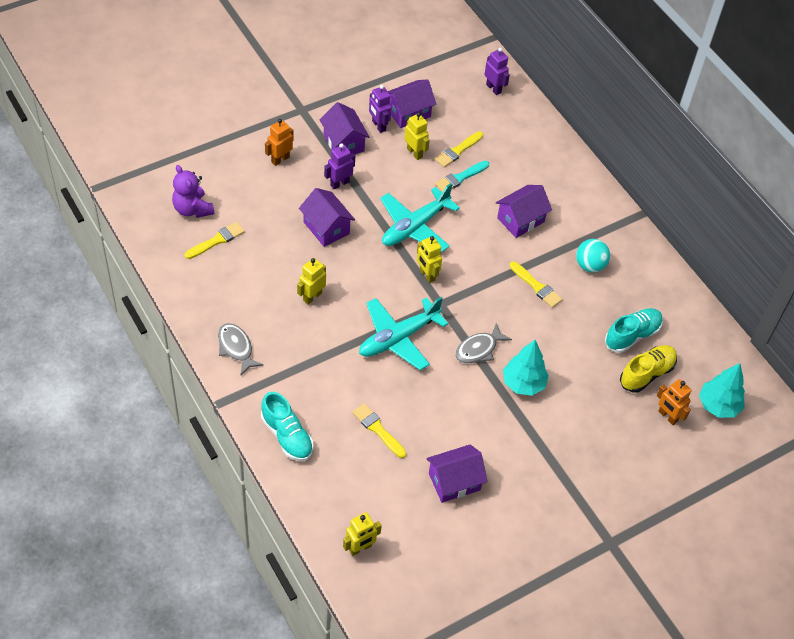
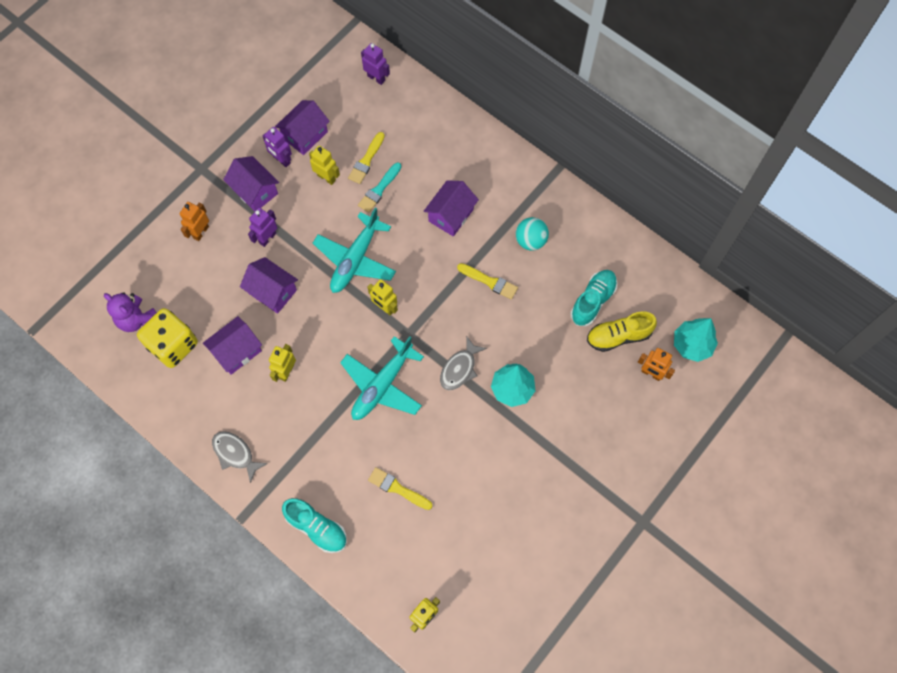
camera: 15 degrees left, 15 degrees up
(216, 240) = (173, 345): yellow brush -> yellow dice
(454, 481) = (485, 515): purple house -> purple house (237, 351)
(646, 374) = (618, 336): yellow shoe -> yellow shoe turned 135 degrees counterclockwise

